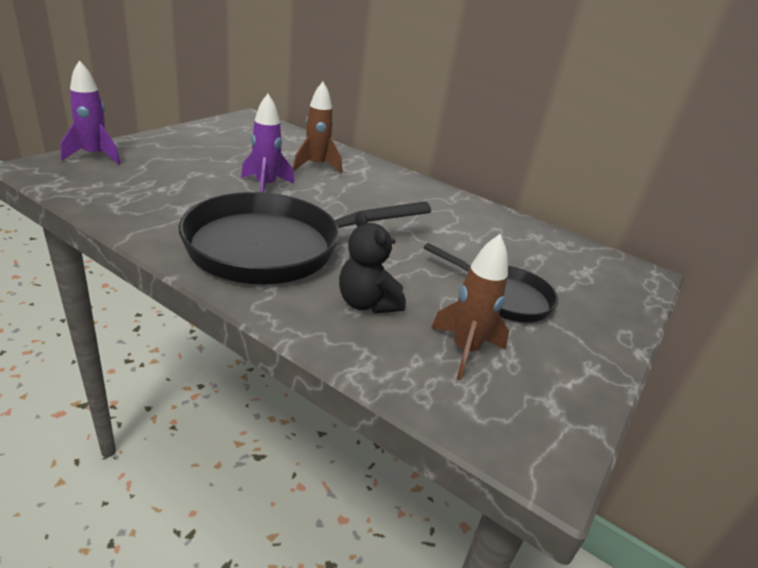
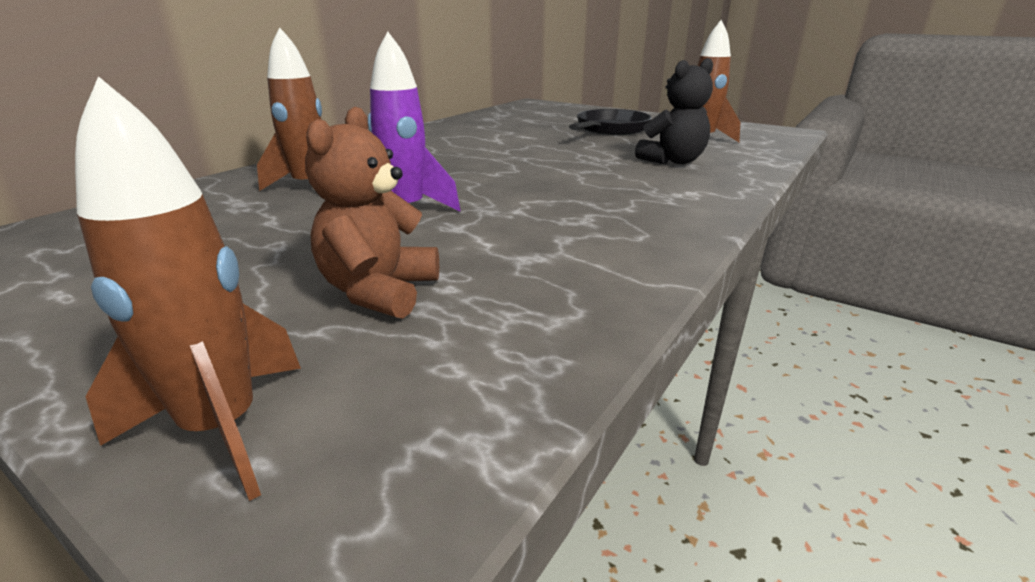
camera: 85 degrees left, 5 degrees down
(94, 156) = (222, 429): purple rocket -> brown rocket
(167, 176) = (379, 291): none -> brown teddy bear
(274, 248) = (603, 195): black pan -> none

